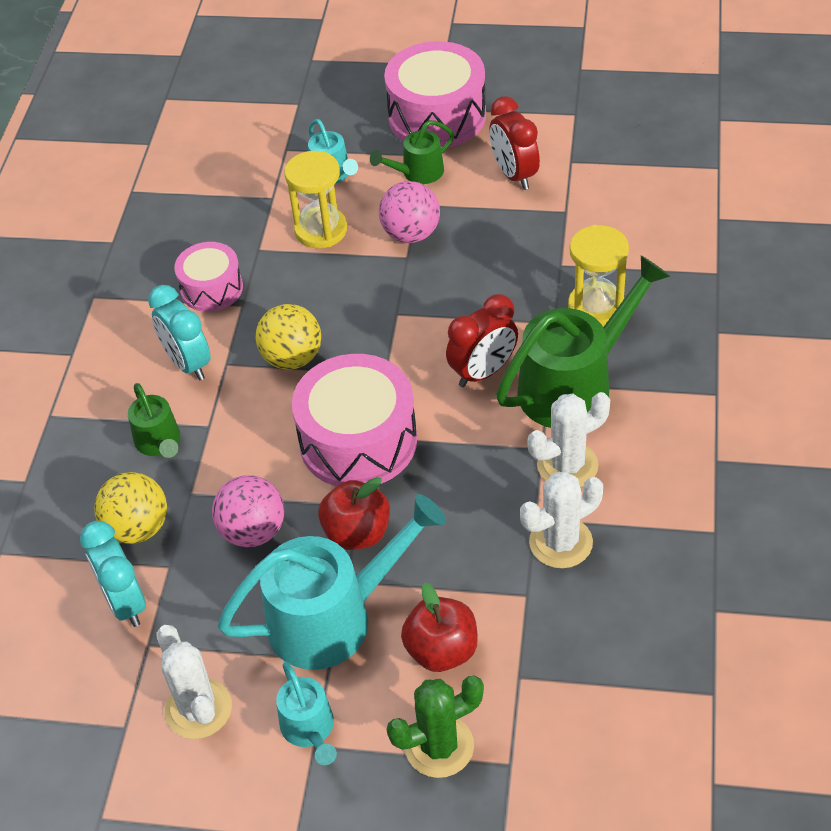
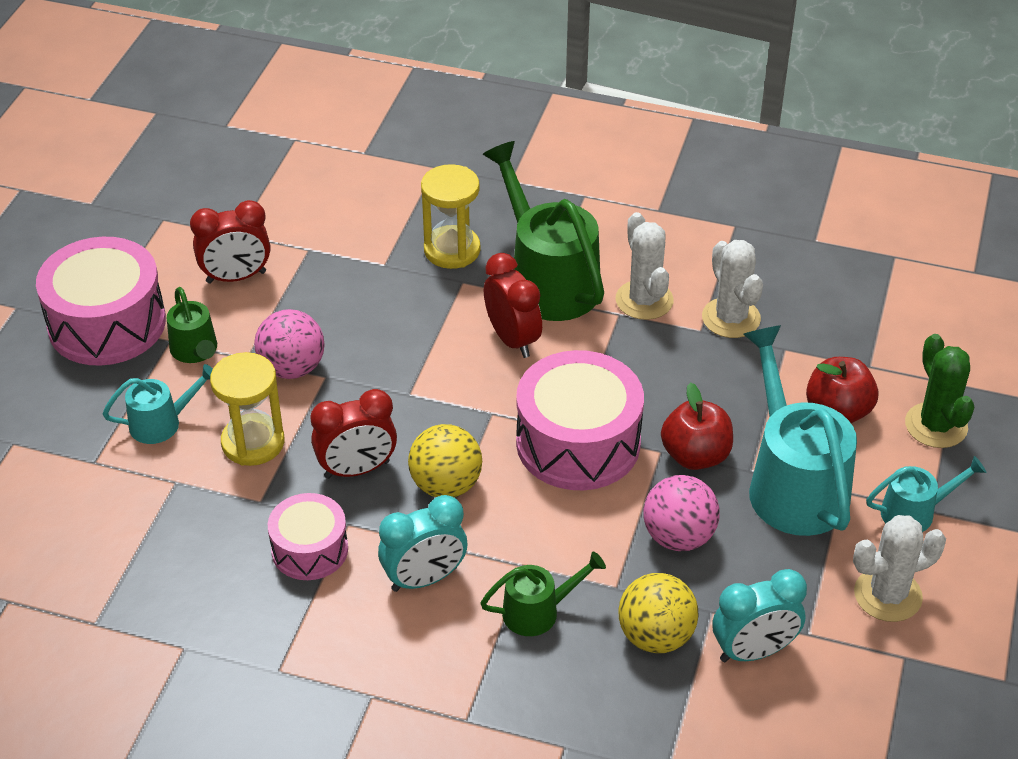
camera: 85 degrees left, 5 degrees down
(301, 298) = (357, 469): none -> red clock

